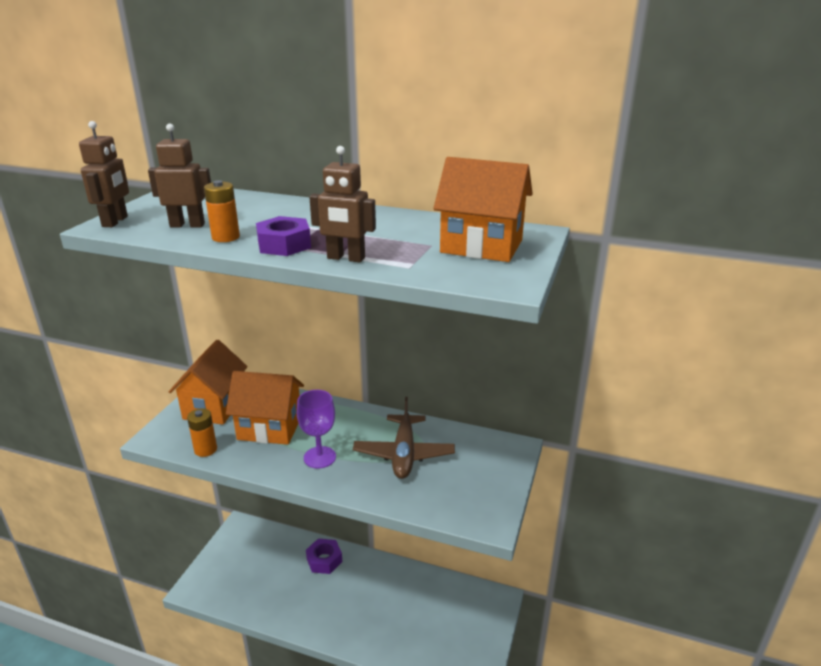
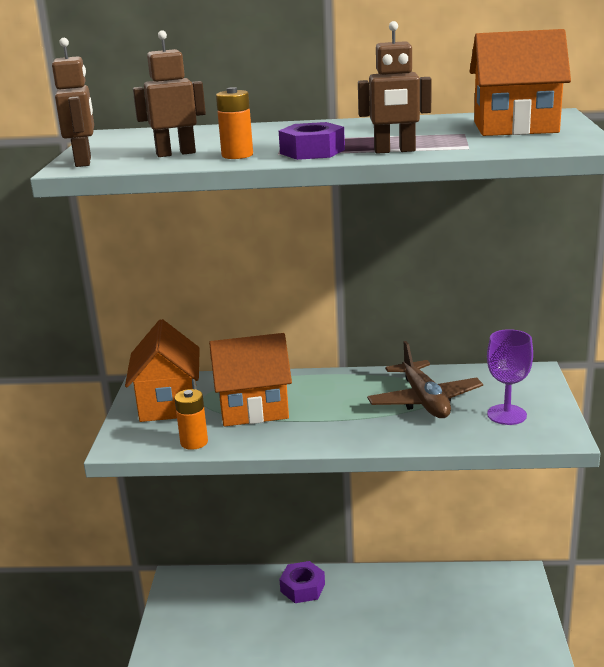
camera: 15 degrees left, 5 degrees down
(319, 457) = (334, 422): purple goblet -> purple goblet (506, 415)

